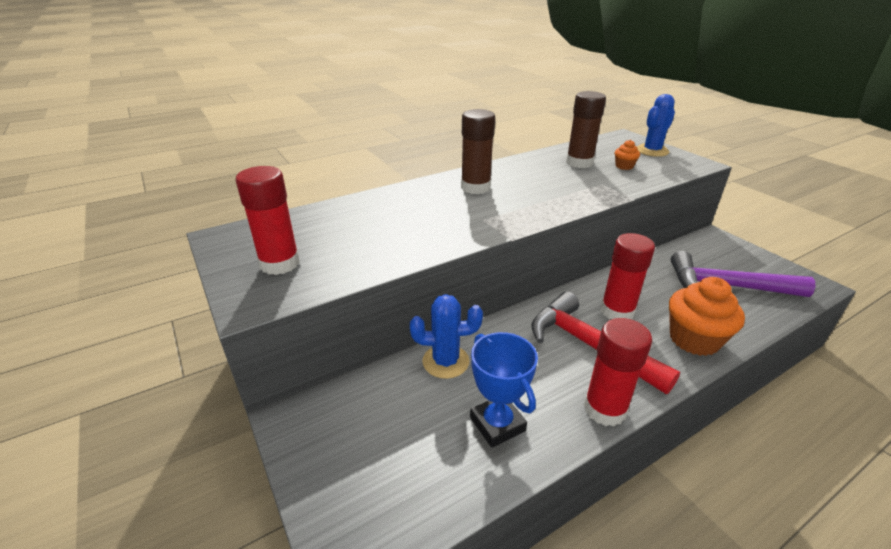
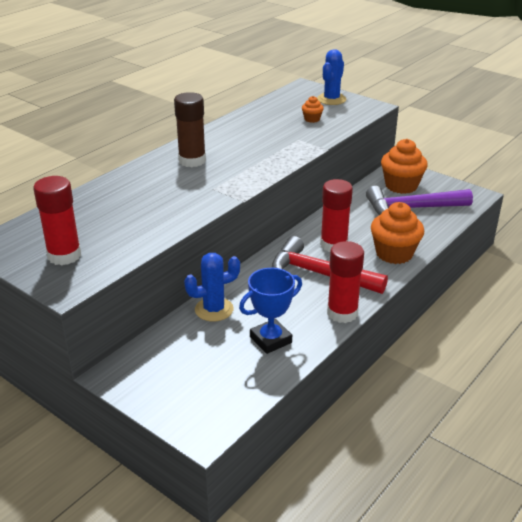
camera: 20 degrees left, 0 degrees up
(497, 424) = (270, 340): blue trophy -> blue trophy turned 75 degrees counterclockwise
(579, 163) = (273, 121): brown glue stick -> none
(716, 257) = (401, 186): none -> orange cupcake

